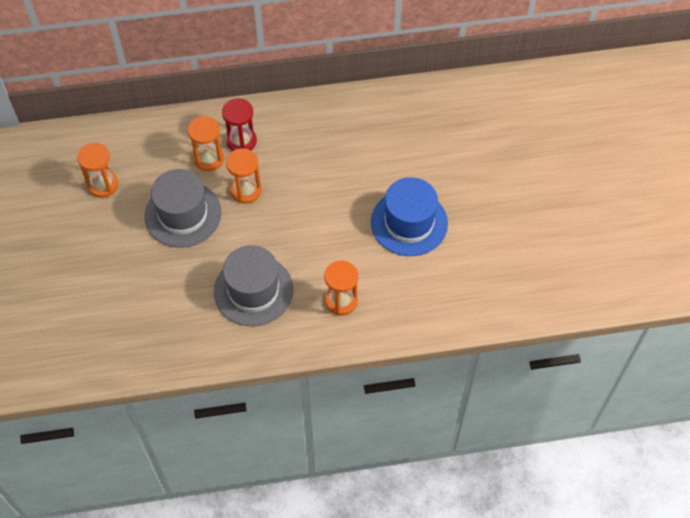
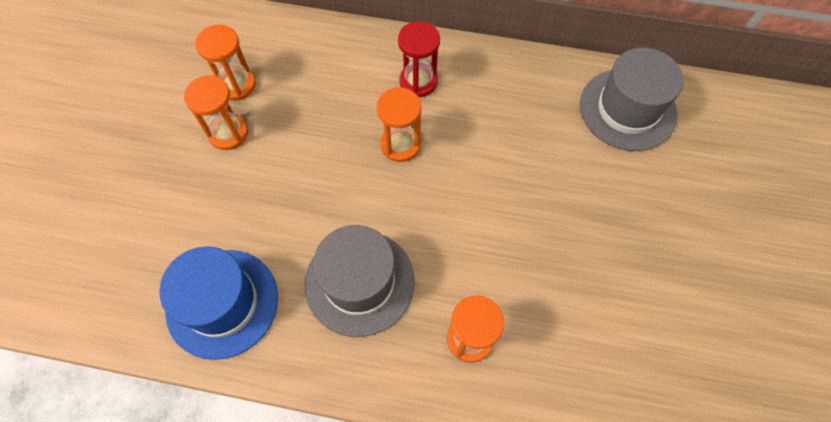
camera: 20 degrees right, 5 degrees up
(183, 214) = (313, 150): grey hat -> grey hat (627, 109)
(209, 159) = (371, 91): orange hourglass -> orange hourglass (228, 133)
(409, 223) = (597, 256): blue hat -> blue hat (222, 303)

